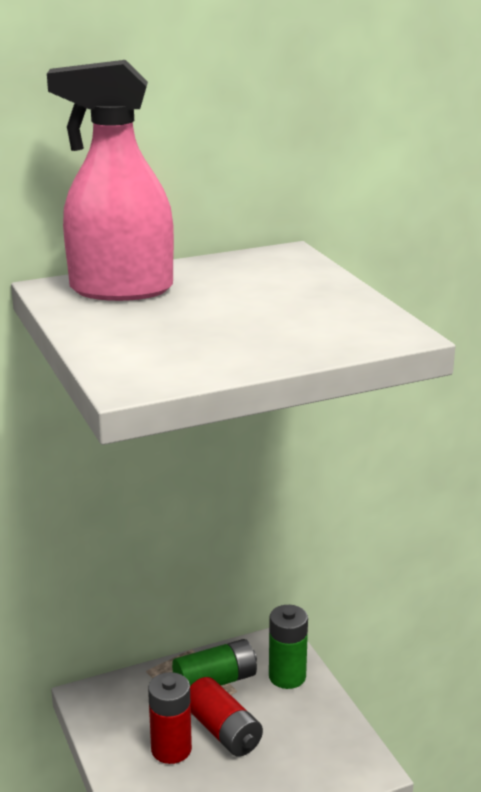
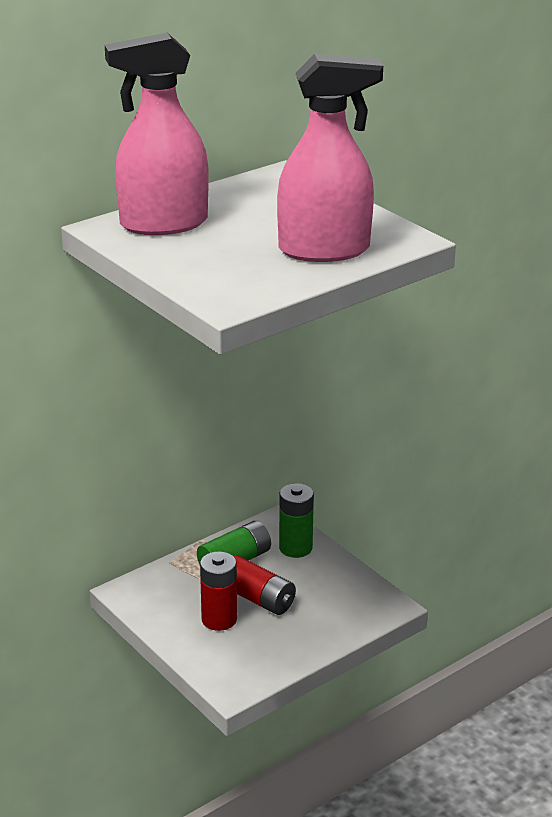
camera: 15 degrees left, 5 degrees up
(287, 335) = (325, 250): none -> pink spray bottle

